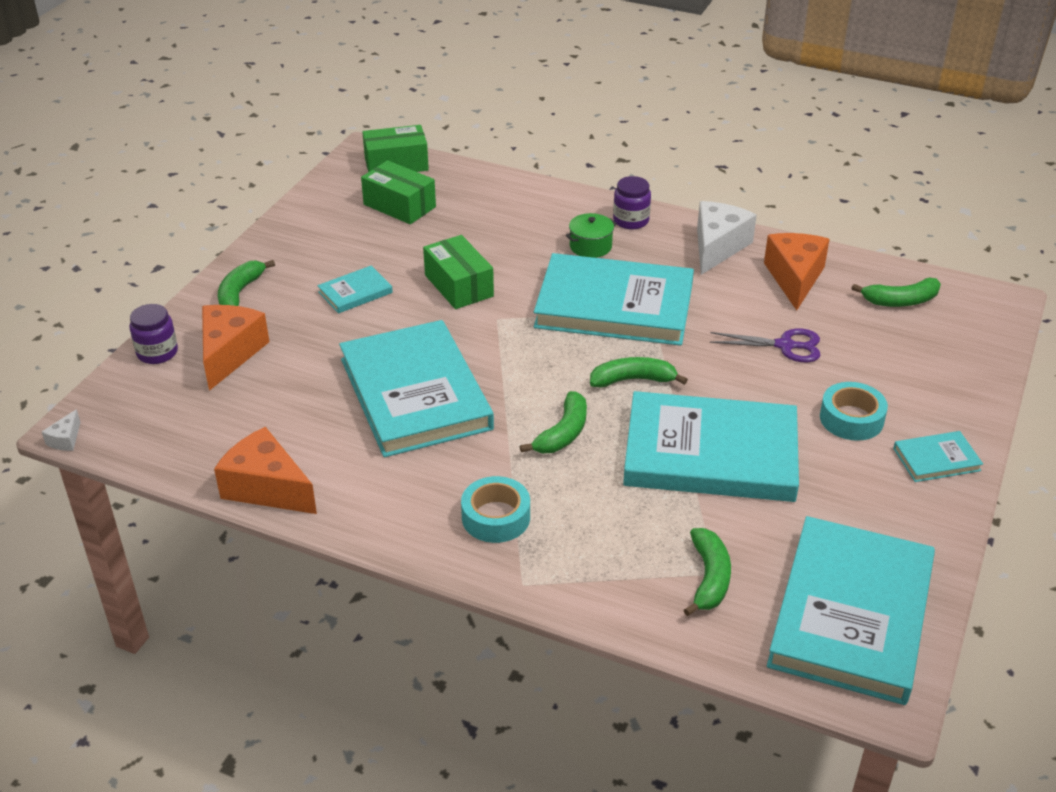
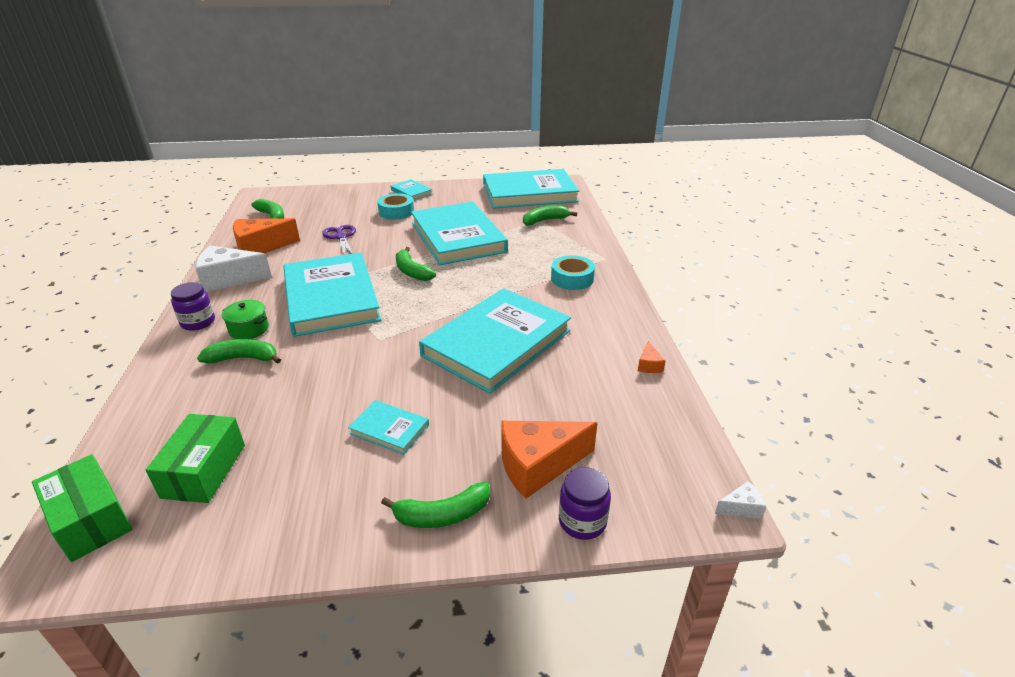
camera: 120 degrees left, 5 degrees down
(266, 488) = (649, 365): orange cheese -> orange cheese, size x0.44
(459, 286) = (343, 373): green box -> none
(563, 433) = (483, 279): green banana -> green banana (243, 358)

